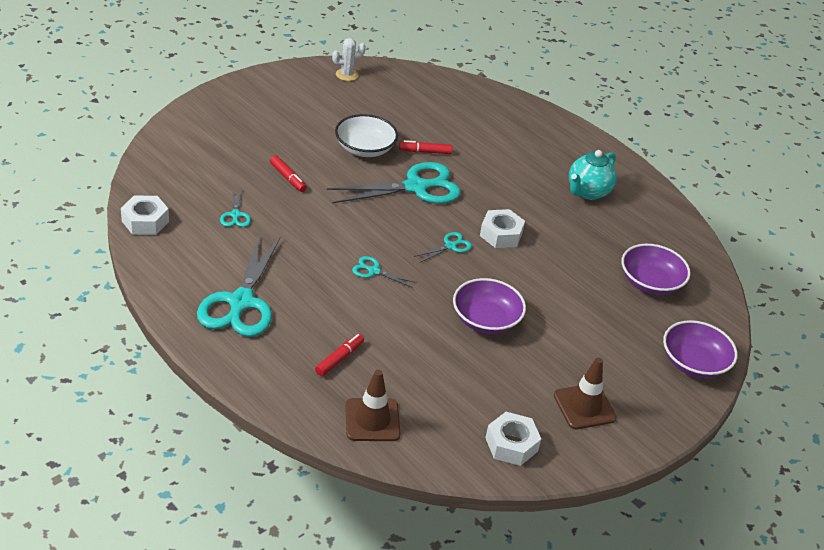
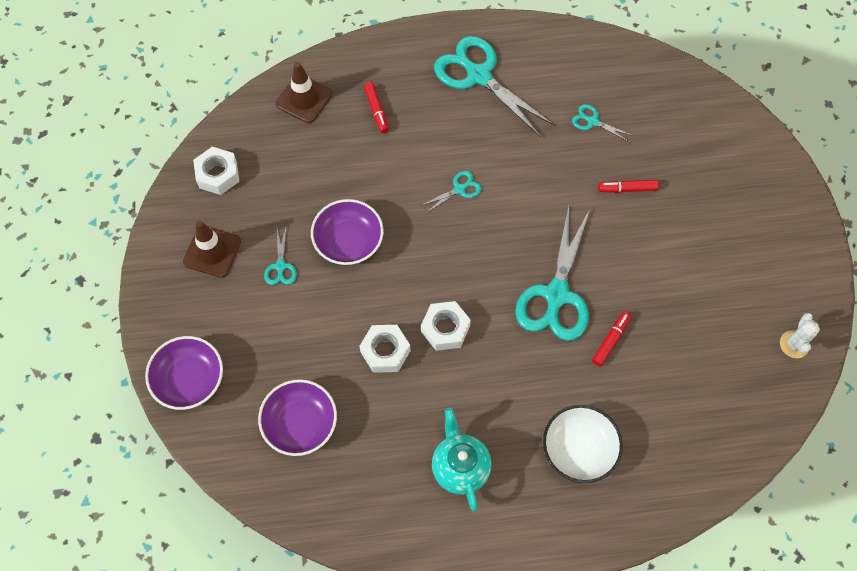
camera: 130 degrees right, 25 degrees up
(145, 221) = (618, 53): white nut -> white nut (385, 351)
(365, 148) = (643, 283): white bowl -> white bowl (579, 449)
(450, 246) = (455, 272): turquoise scissors -> turquoise scissors (280, 266)

